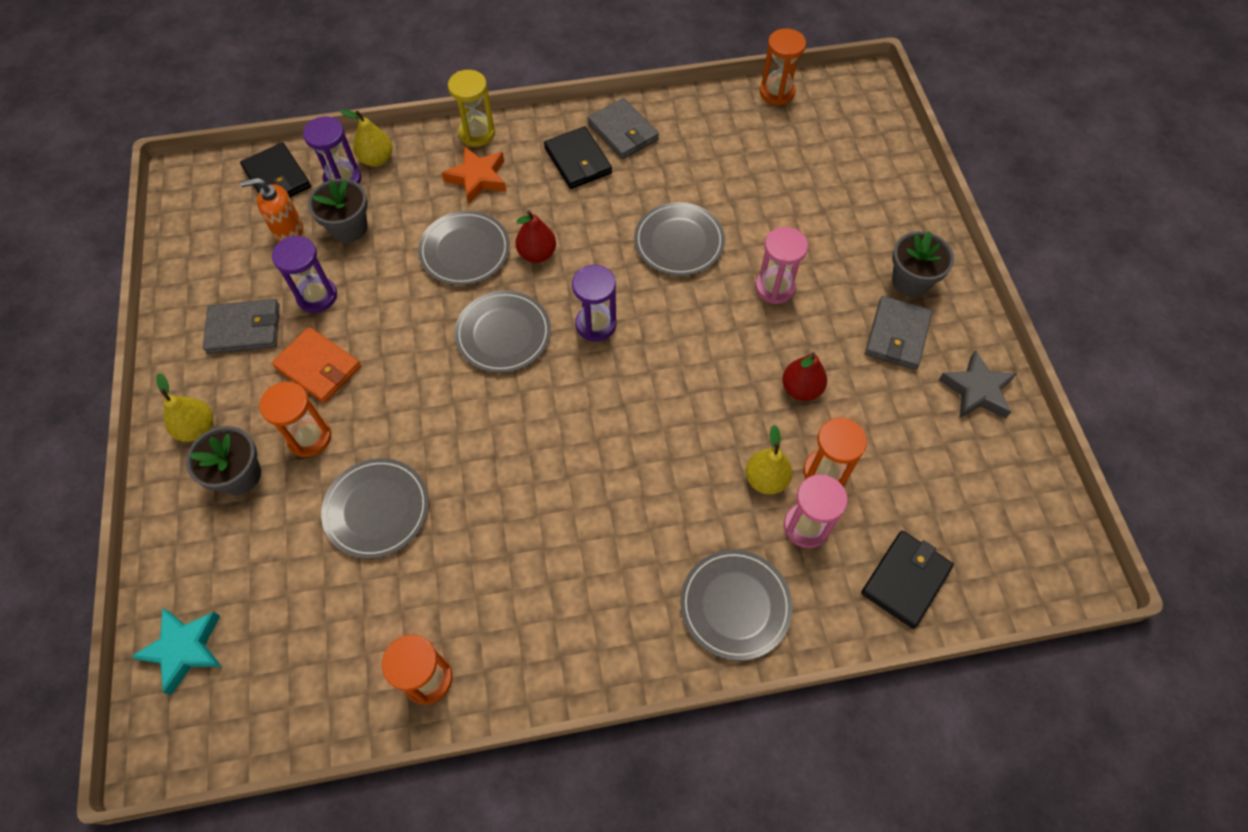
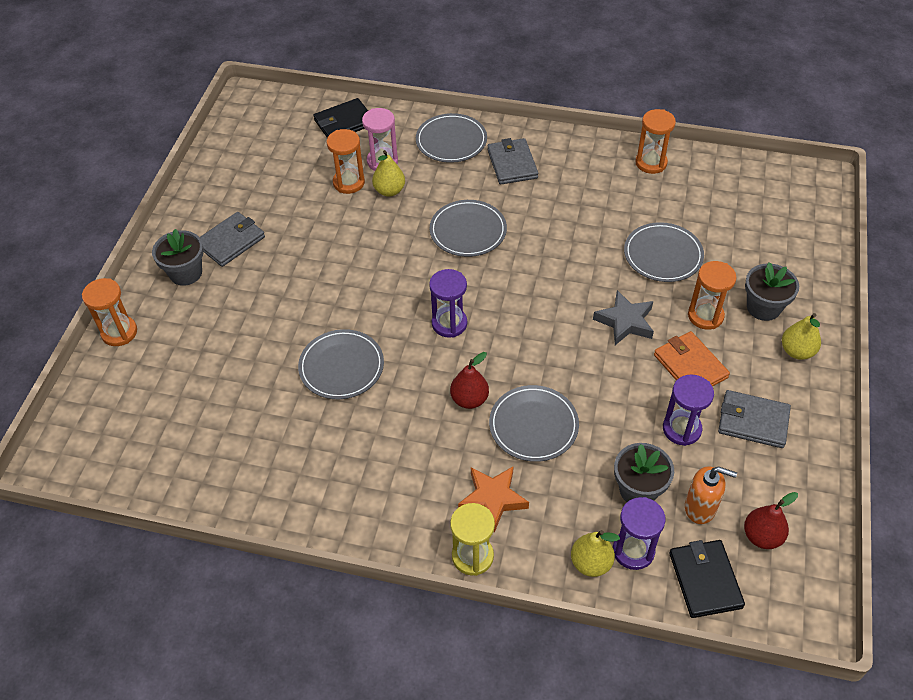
camera: 155 degrees left, 10 degrees down
(184, 649) = (806, 220): turquoise star -> none
(503, 334) = (527, 341): grey plate -> grey plate (468, 231)
(578, 161) = (385, 481): black wallet -> none
(623, 132) = (322, 499): grey wallet -> grey wallet (512, 164)
(775, 287) = (291, 303): pink hourglass -> none
(777, 92) = (141, 486): orange hourglass -> orange hourglass (119, 332)
(801, 389) = (326, 231): red pear -> red pear (762, 536)
(977, 390) = (211, 193): grey star -> grey star (625, 321)

